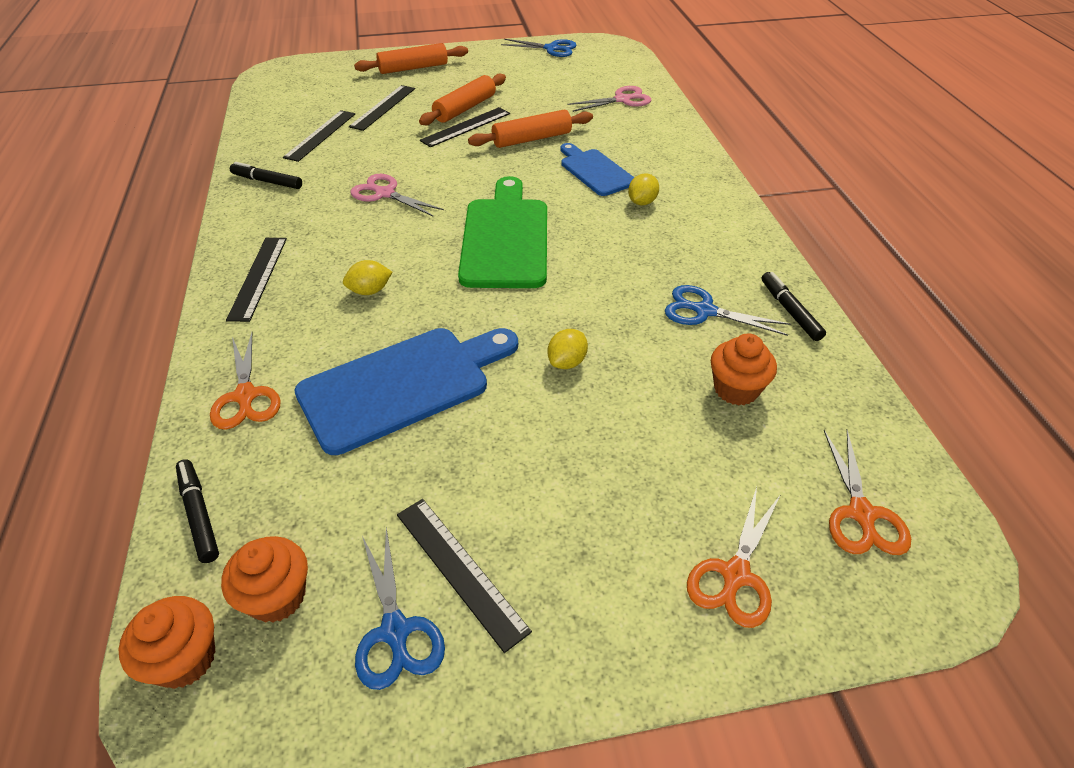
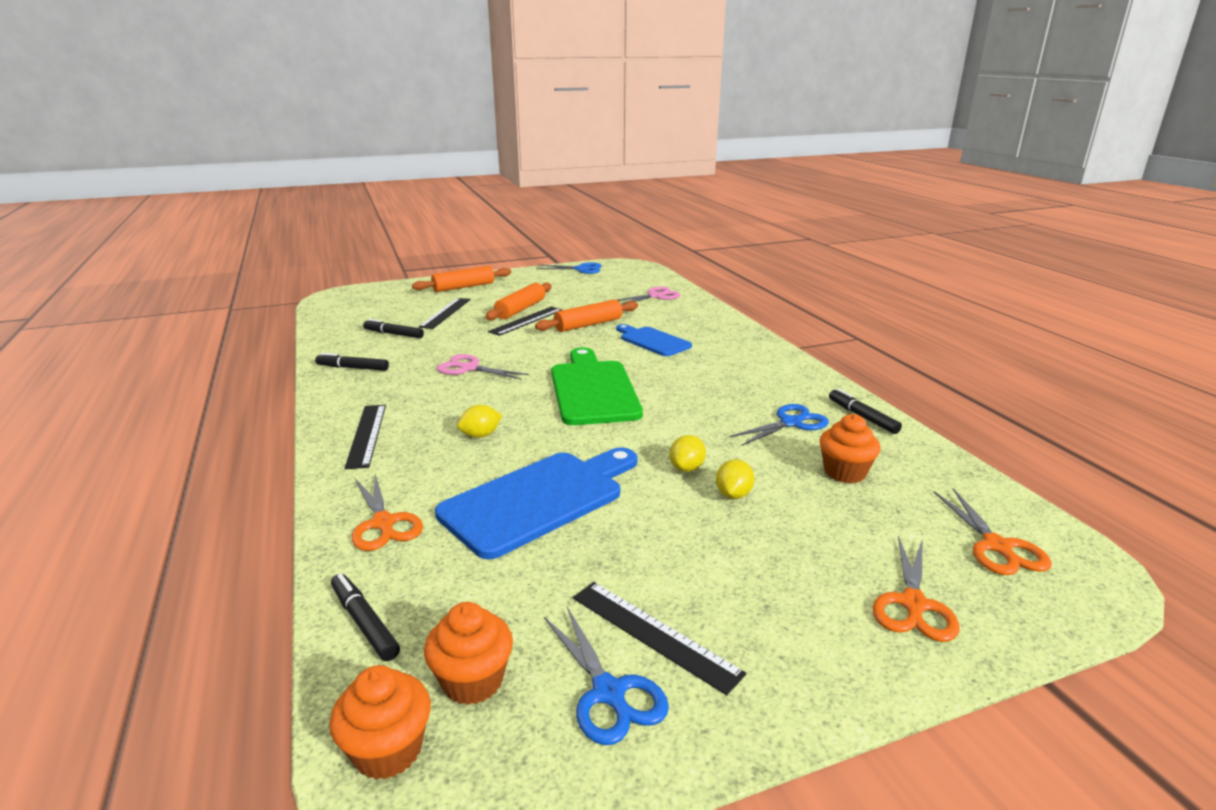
camera: 10 degrees left, 20 degrees down
(320, 135) = (393, 334): black ruler -> black marker
(642, 202) = (702, 358): yellow lemon -> yellow lemon (733, 495)
(704, 311) = (791, 423): blue scissors -> blue scissors turned 135 degrees clockwise

